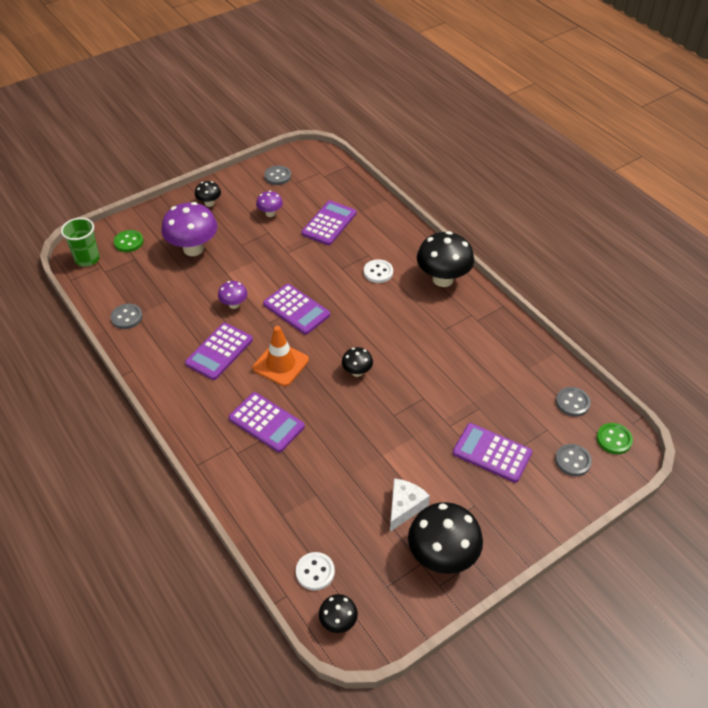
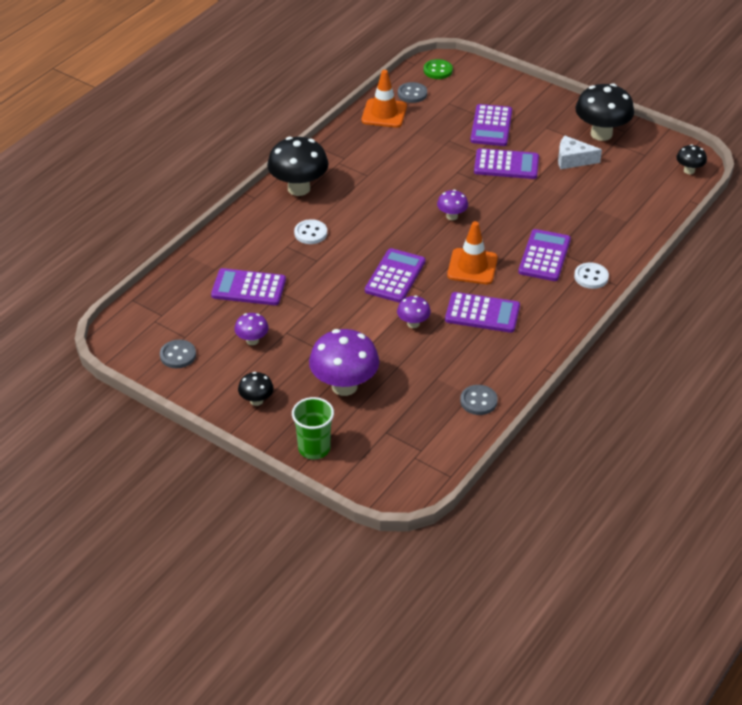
camera: 110 degrees left, 5 degrees down
(87, 259) = (409, 476): green cup -> green cup (314, 448)
(129, 242) = (361, 449): green button -> none
(315, 572) = (660, 191): white button -> white button (591, 277)
(357, 372) = (452, 216): black mushroom -> purple mushroom
(419, 442) = (506, 165): none -> purple calculator
(542, 369) = (384, 113): none -> orange traffic cone
(572, 461) = (472, 87): grey button -> none

